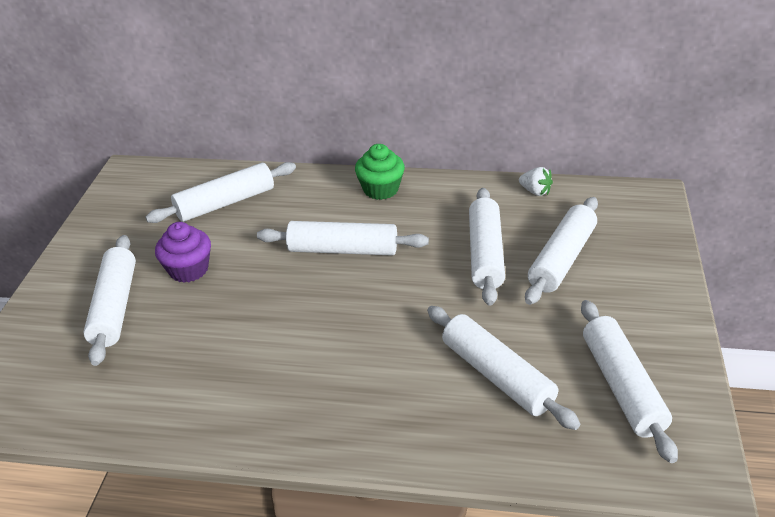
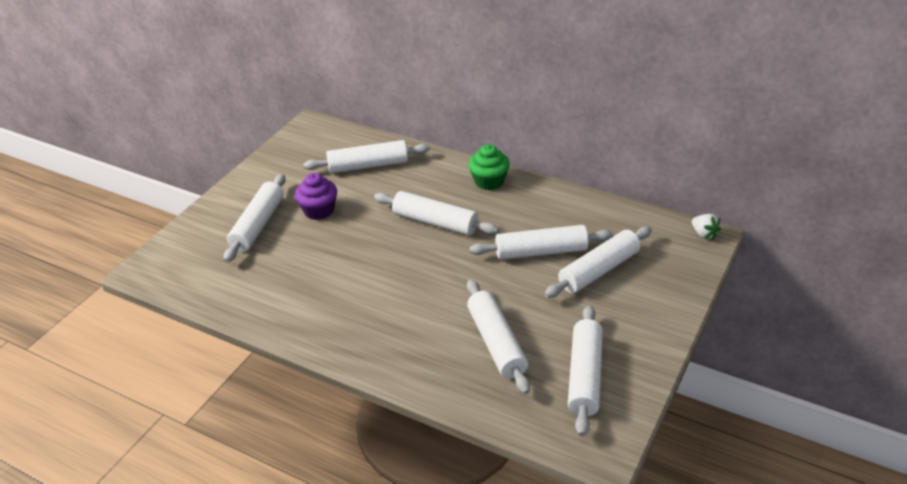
camera: 20 degrees right, 0 degrees up
(485, 254) = (541, 251): white rolling pin -> white rolling pin turned 60 degrees clockwise
(535, 191) = (611, 211): white strawberry -> white strawberry (704, 234)

